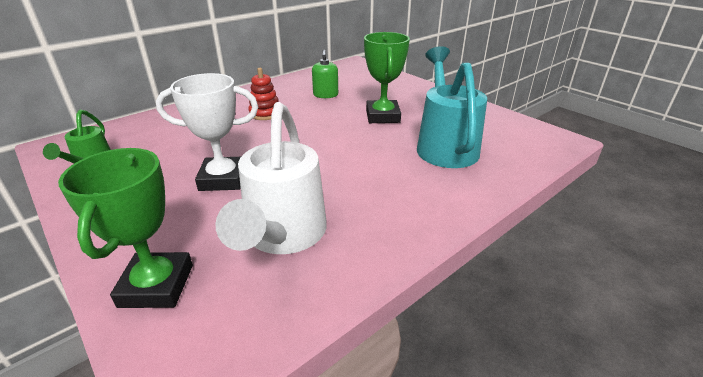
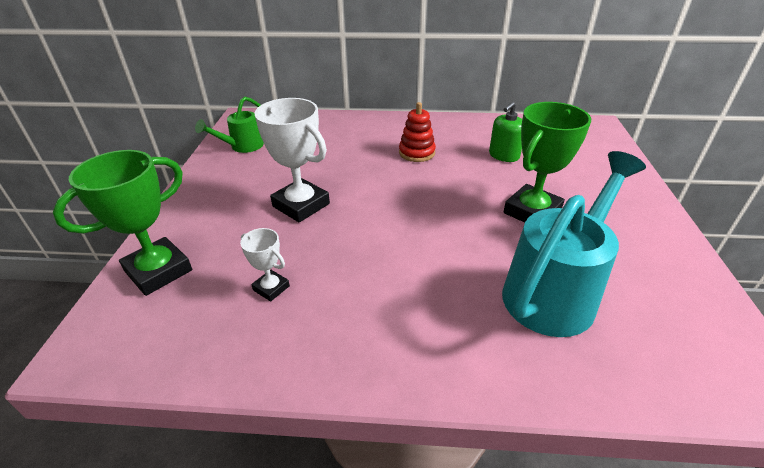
camera: 45 degrees right, 5 degrees up
(283, 236) = (271, 288): white watering can -> white trophy

